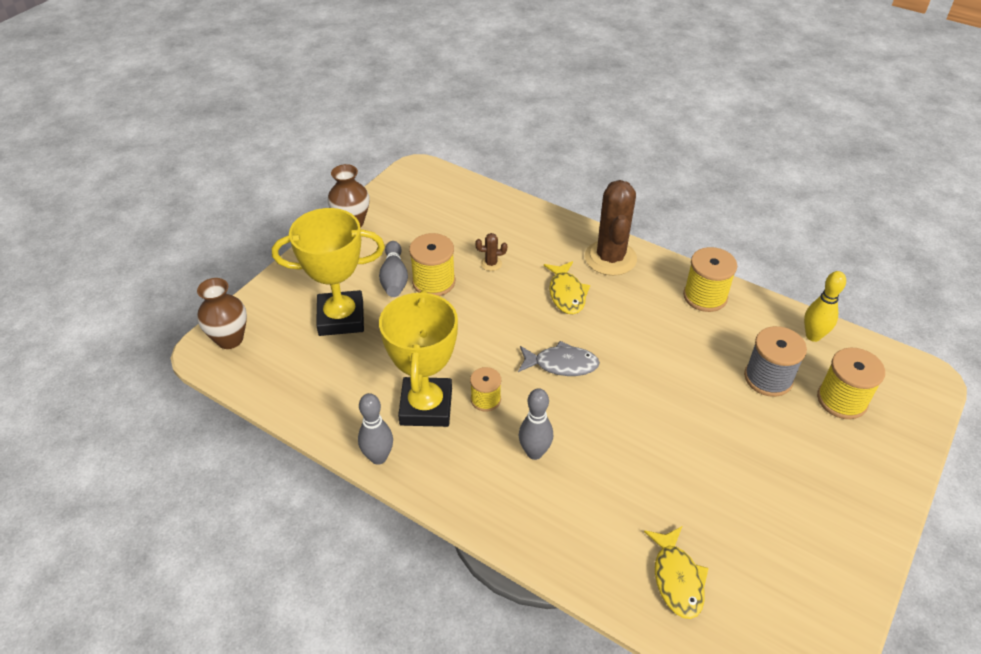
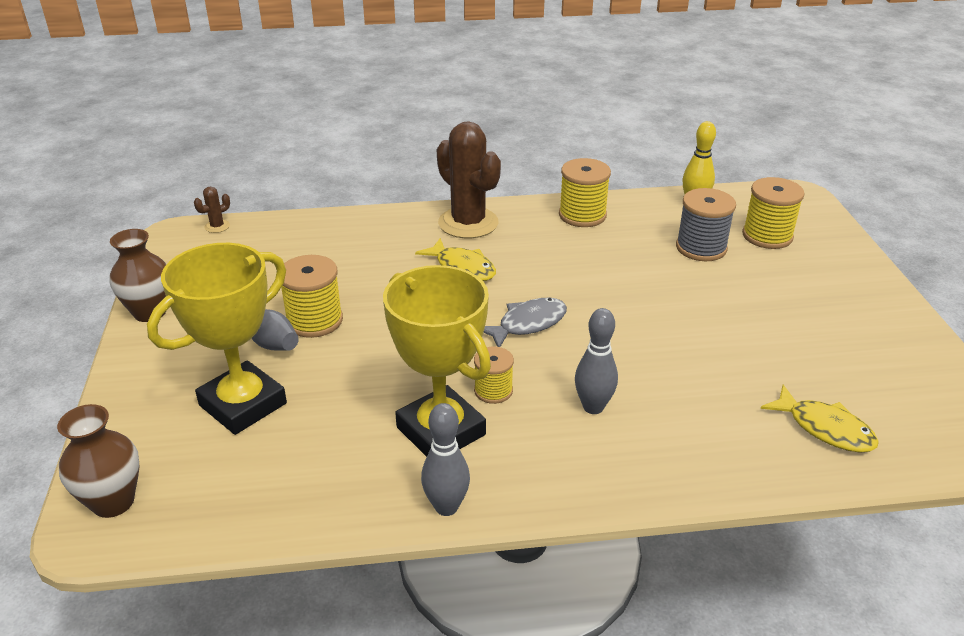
camera: 40 degrees left, 10 degrees down
(491, 264) = (358, 277): brown cactus -> brown cactus (217, 226)

